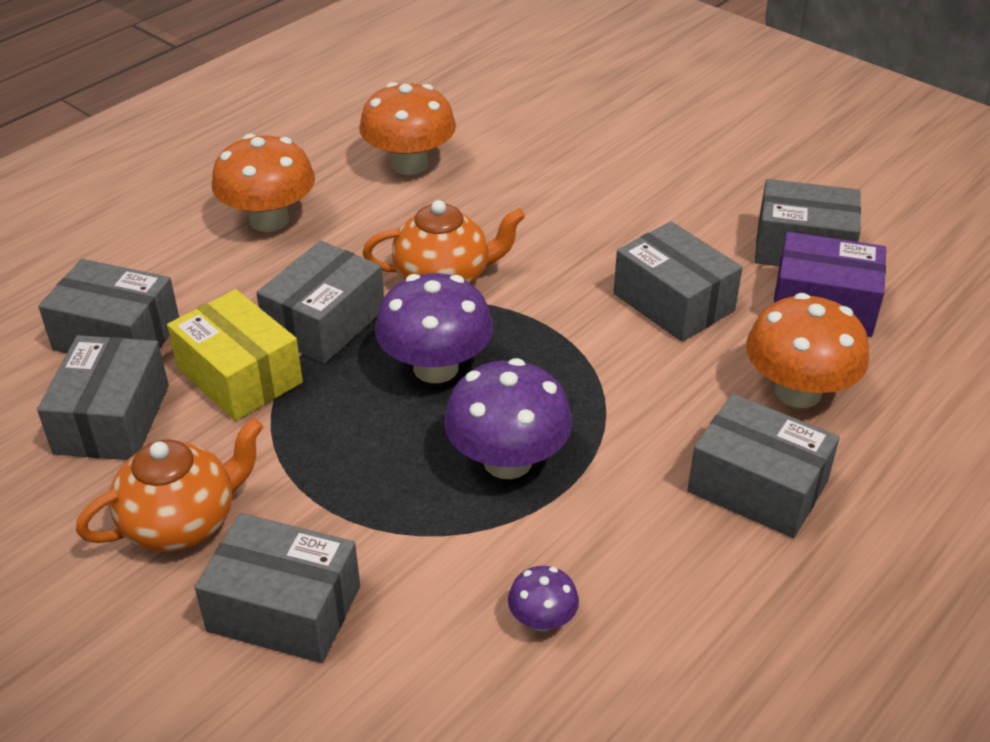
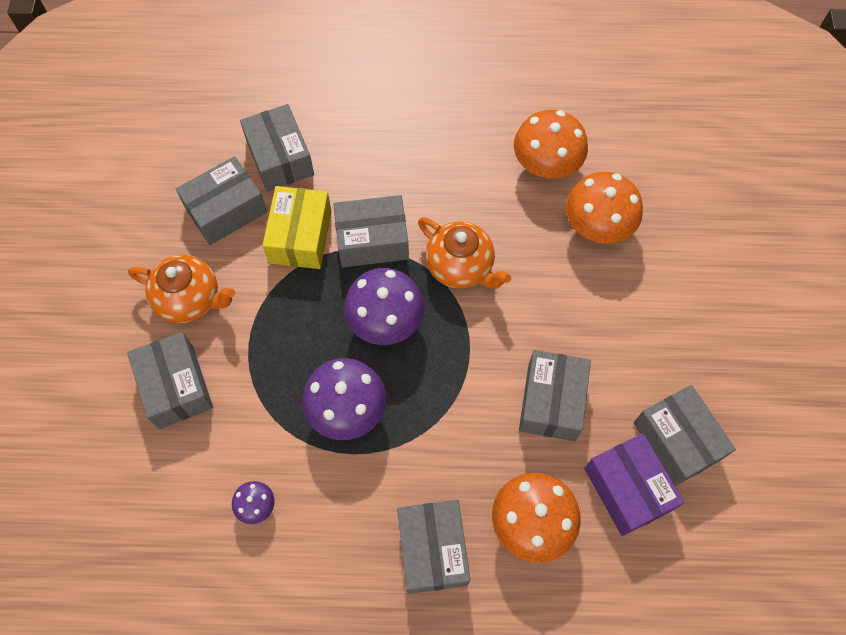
camera: 50 degrees right, 25 degrees up
(269, 220) = (428, 141): orange mushroom -> orange mushroom (597, 226)

